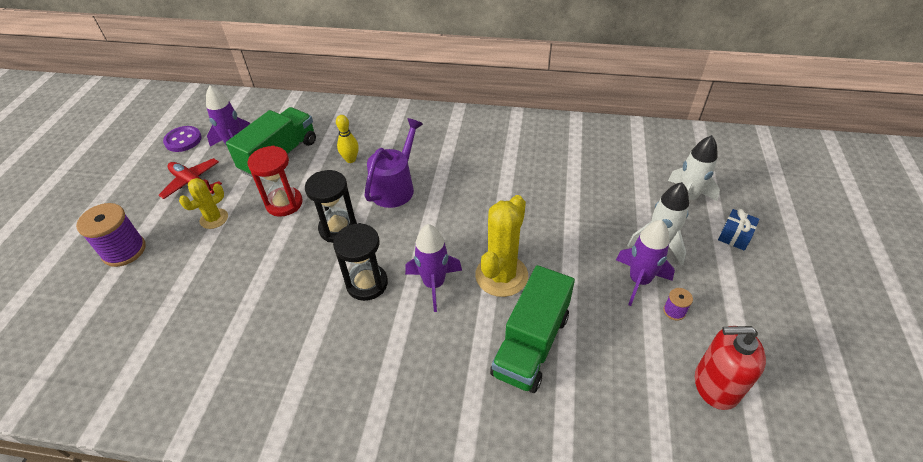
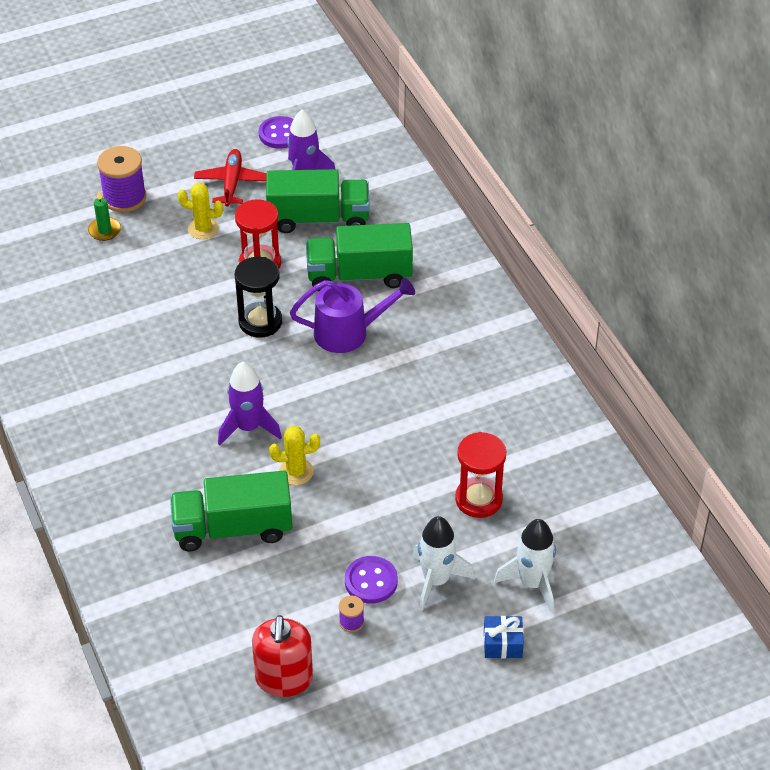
camera: 55 degrees right, 0 degrees up
(139, 280) = (104, 230): none -> green candle
(350, 159) = (359, 275): yellow bowling pin -> green truck
(367, 284) = (213, 380): black hourglass -> none
(501, 275) = (296, 472): yellow cactus -> yellow cactus, size x0.58
(597, 191) = (478, 499): none -> red hourglass
(639, 281) = (371, 581): purple rocket -> purple button
(715, 385) = (284, 679): red soap dispenser -> red soap dispenser turned 150 degrees counterclockwise

